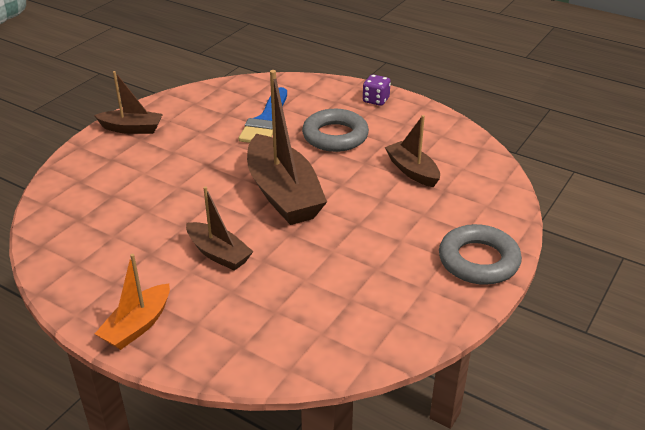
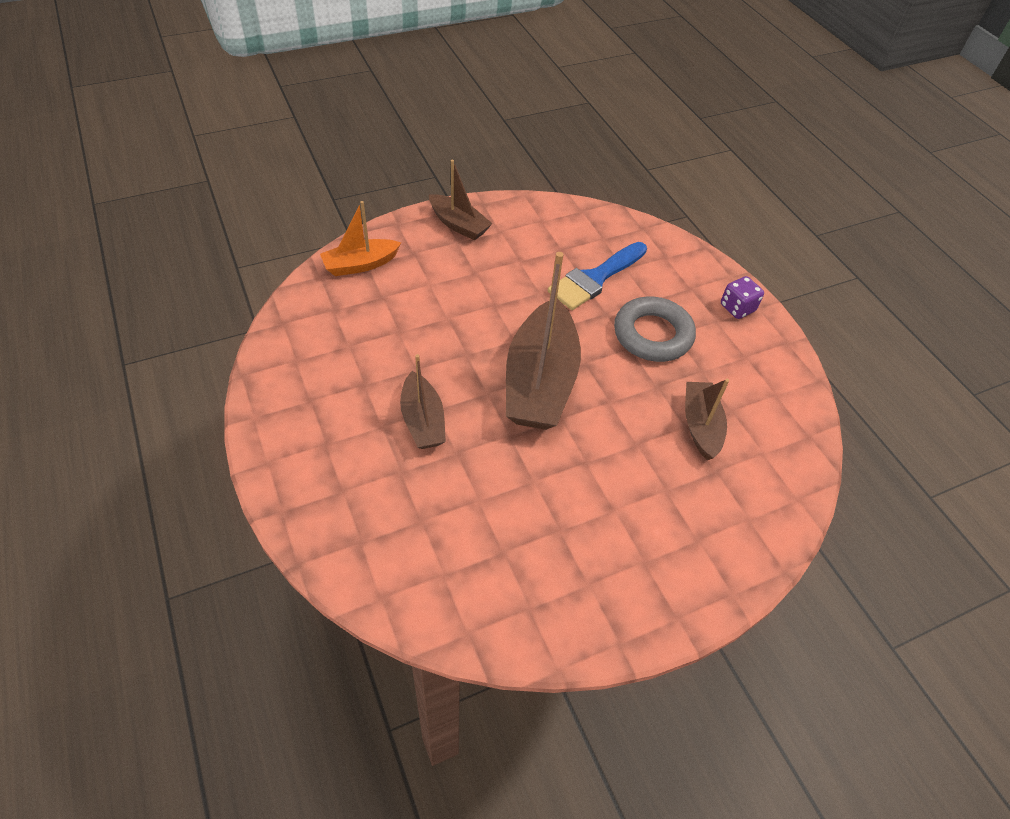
camera: 30 degrees right, 15 degrees up
(137, 325) = (292, 461): orange boat -> orange boat (360, 264)
(478, 261) = (677, 587): grey ring -> none

